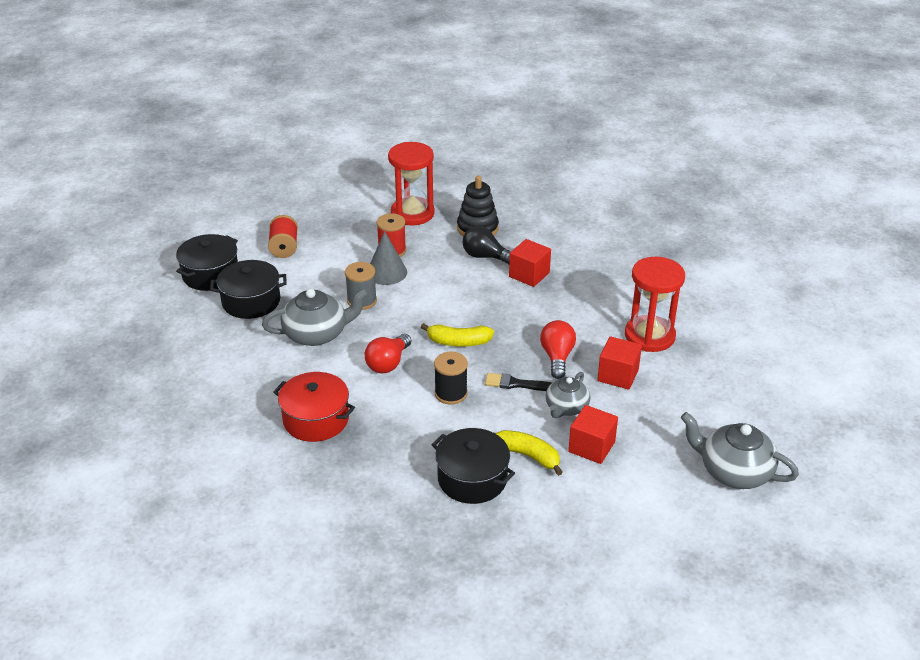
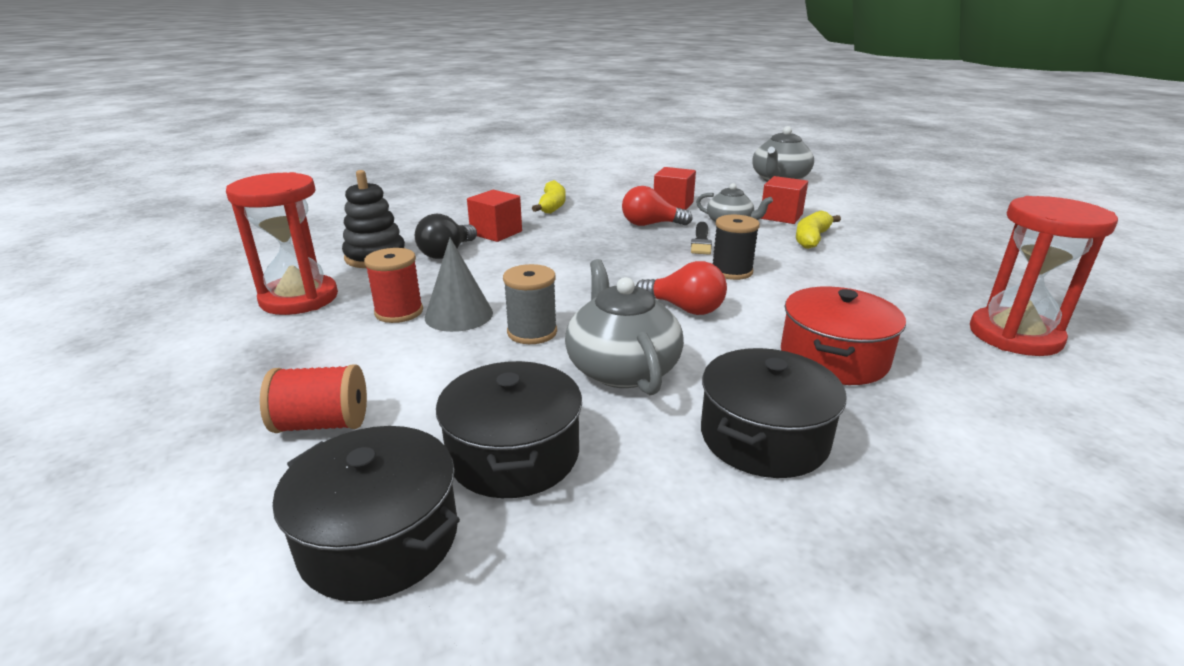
camera: 90 degrees left, 10 degrees down
(458, 342) = (630, 268): yellow banana -> yellow banana (552, 206)
(472, 478) = (867, 261): black pot -> black pot (763, 437)
(649, 336) = (611, 193): red hourglass -> red hourglass (1014, 335)

